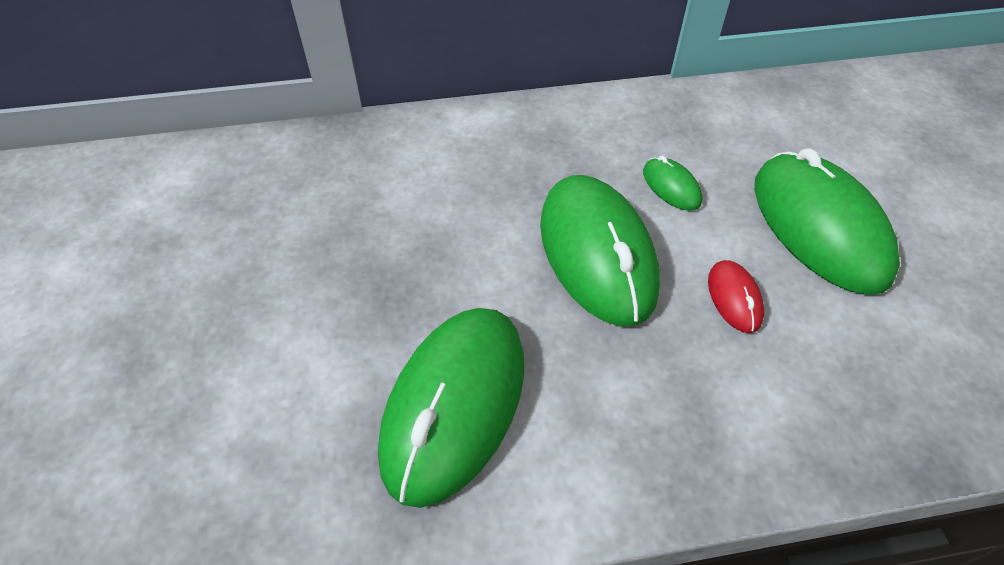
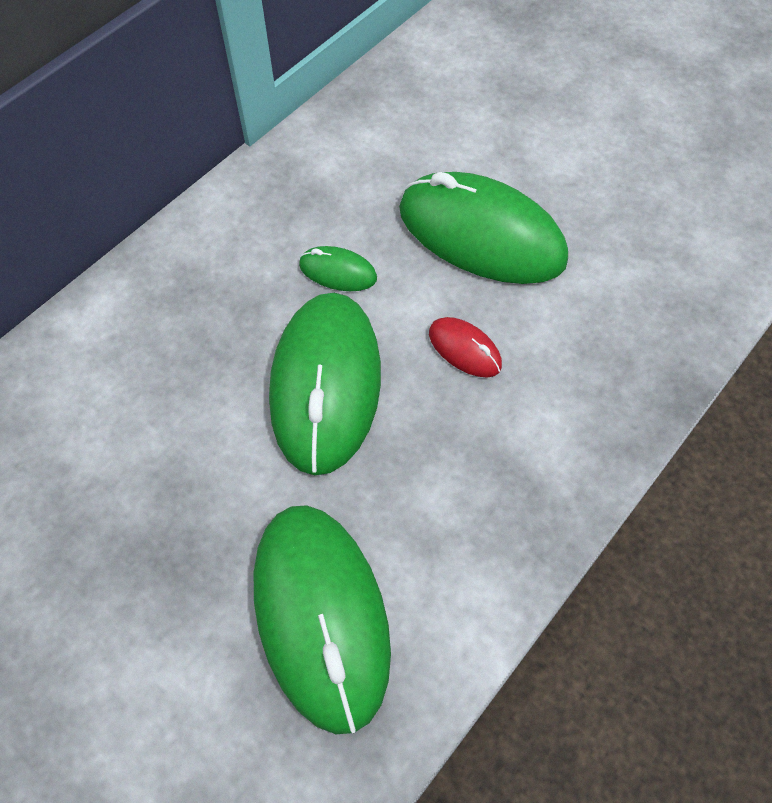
camera: 40 degrees left, 10 degrees up
(597, 253) = (326, 384): green mouse -> green mouse turned 60 degrees clockwise

